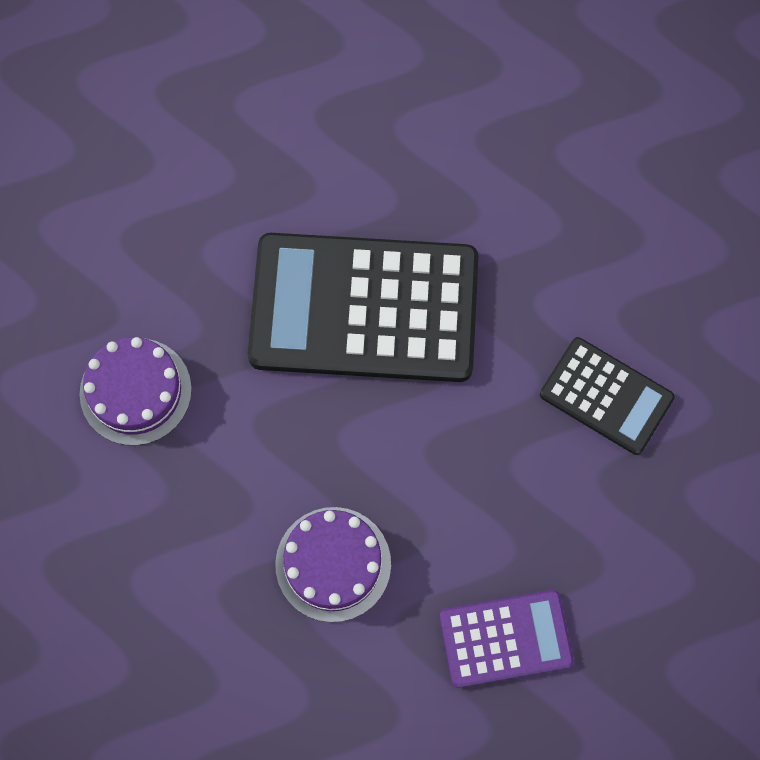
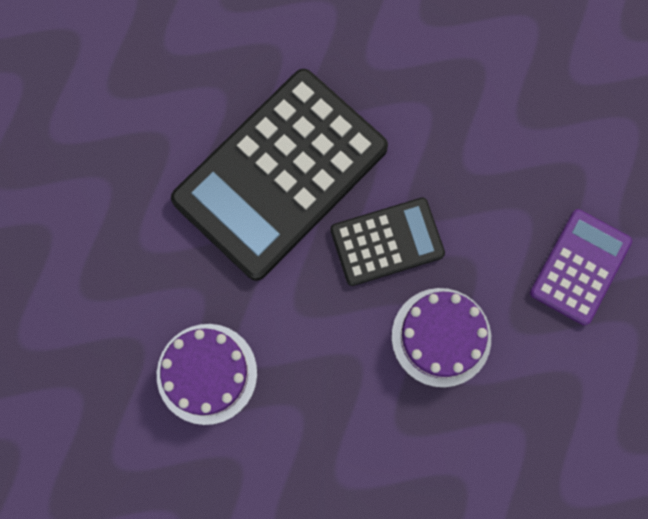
camera: 50 degrees left, 5 degrees up
(606, 396) = (471, 73): black calculator -> black calculator (387, 242)

